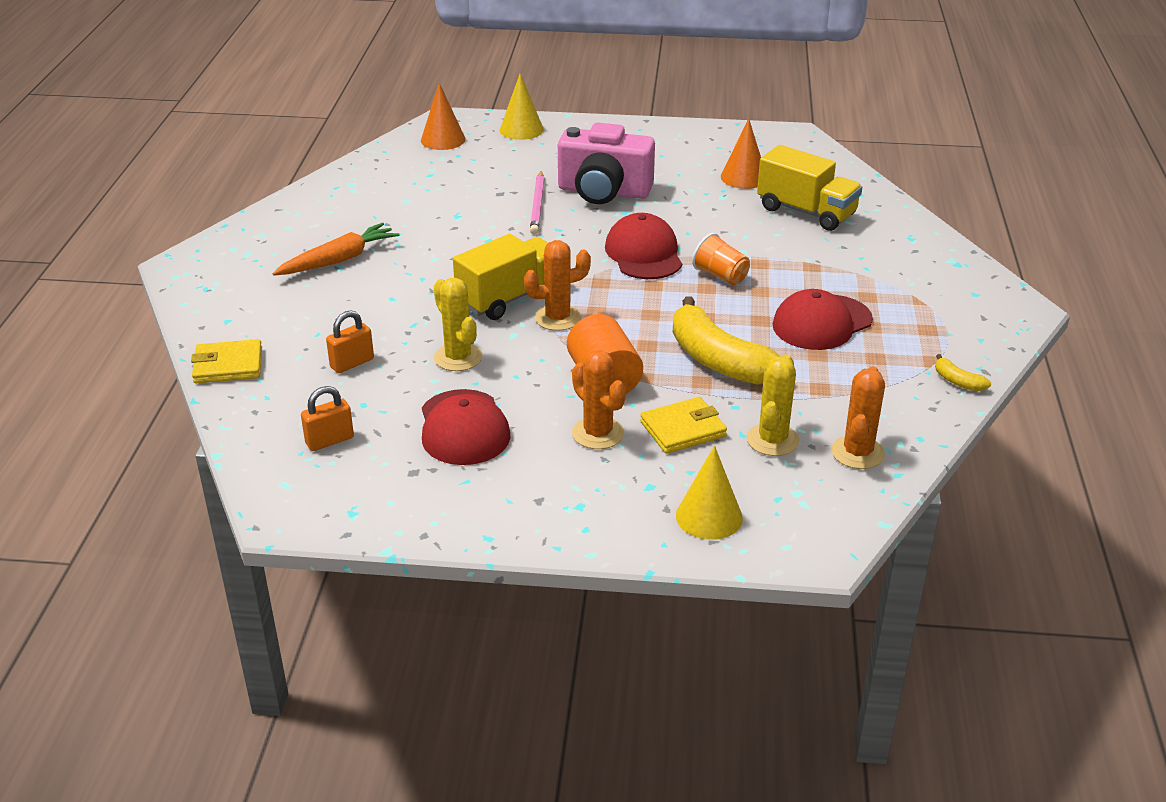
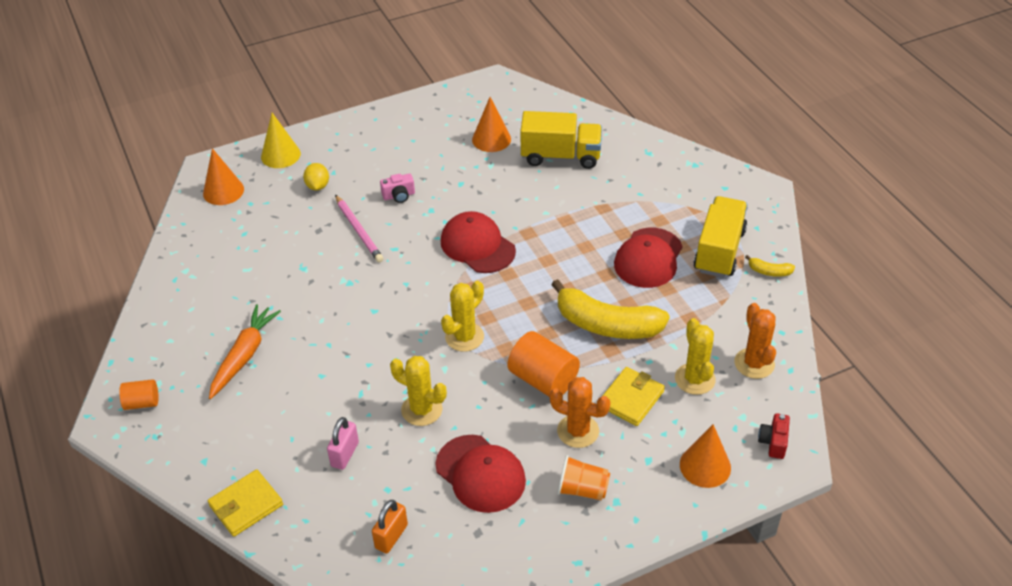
camera: 30 degrees left, 10 degrees up
(220, 262) = (142, 402): none -> orange cylinder
(352, 363) = (345, 454): orange padlock -> pink padlock
(510, 298) = (413, 333): yellow truck -> yellow truck (719, 251)
(532, 161) = (317, 186): none -> yellow lemon
(557, 318) = (464, 337): orange cactus -> yellow cactus
(604, 192) = (399, 196): pink camera -> pink camera, size x0.40
(709, 516) = (705, 466): yellow cone -> orange cone
(720, 276) = (548, 244): orange cup -> orange cup (582, 489)
(811, 528) = (773, 442): none -> red camera

